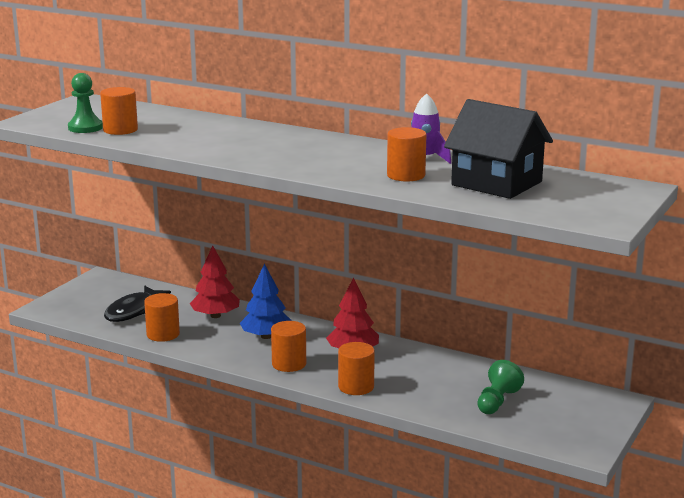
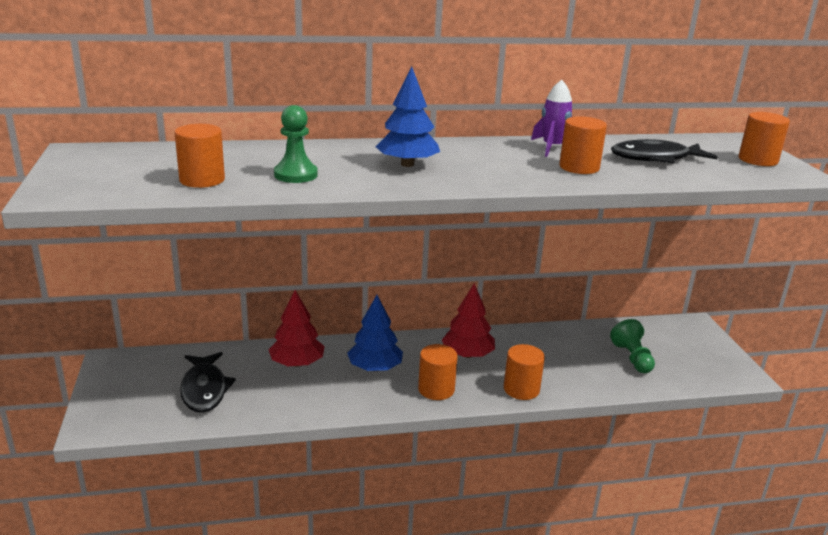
camera: 40 degrees left, 5 degrees up
(85, 128) = (152, 186): green pawn -> green pawn (295, 175)
(163, 334) = (274, 405): orange cylinder -> orange cylinder (758, 160)
(275, 147) = (407, 164): none -> blue tree
(496, 183) = (655, 158): black house -> black fish

